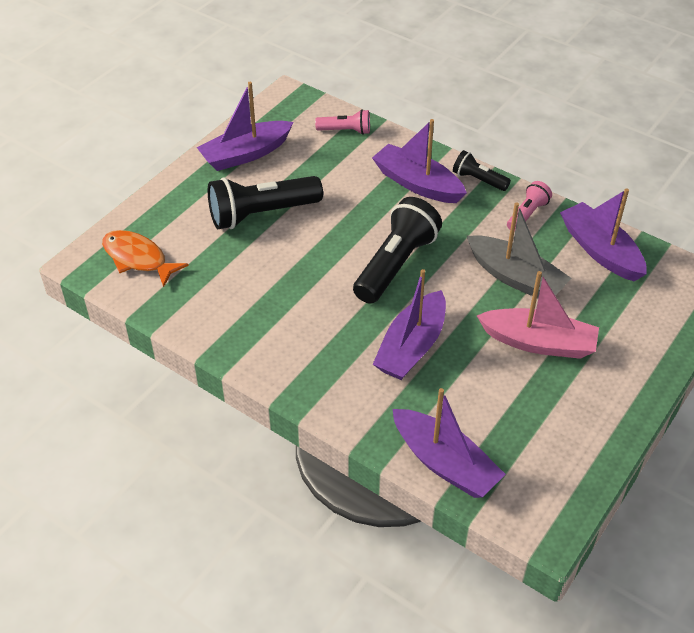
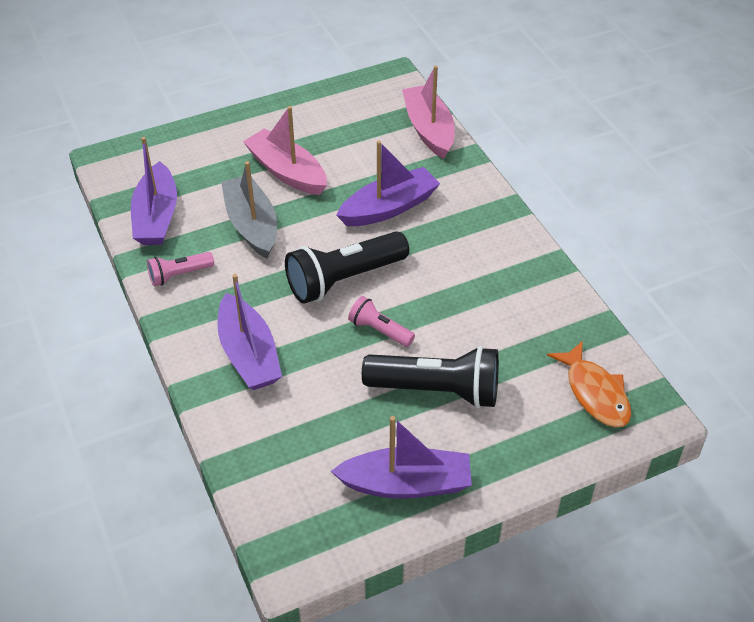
camera: 150 degrees left, 0 degrees up
(345, 131) = (265, 464): pink flashlight -> pink flashlight (379, 330)
(445, 463) = (429, 129): purple boat -> pink boat
(478, 180) = (184, 331): black flashlight -> none

